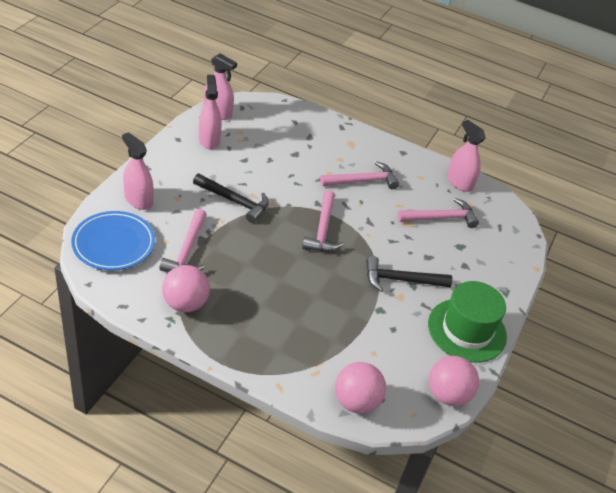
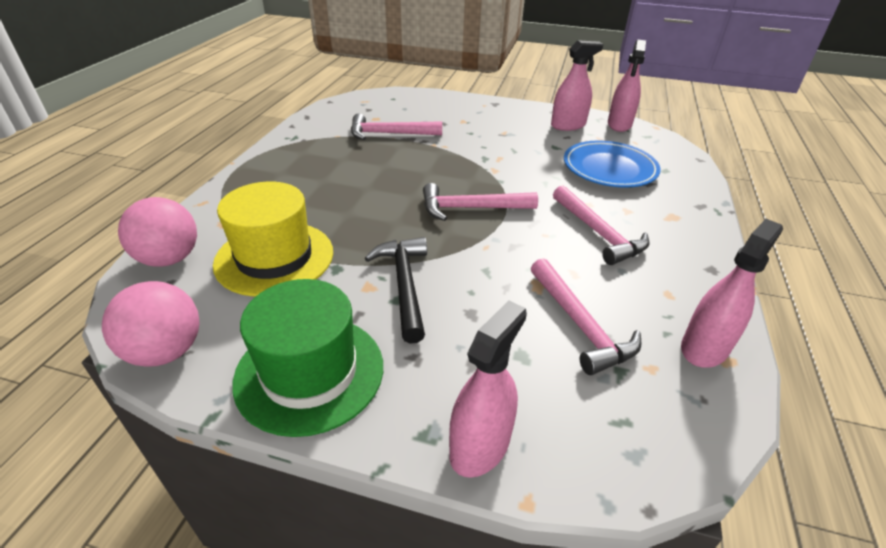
camera: 85 degrees right, 5 degrees down
(114, 244) = (382, 104): blue plate -> blue plate (609, 169)
(138, 200) = (446, 106): pink spray bottle -> pink spray bottle (480, 445)
(185, 303) = (315, 141): pink ball -> none
(234, 201) = (480, 148): black hammer -> none
(364, 341) = (274, 257): none -> yellow hat

